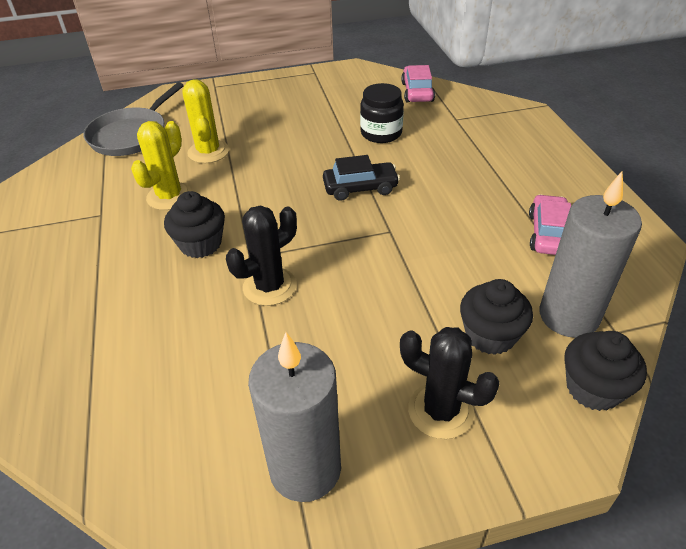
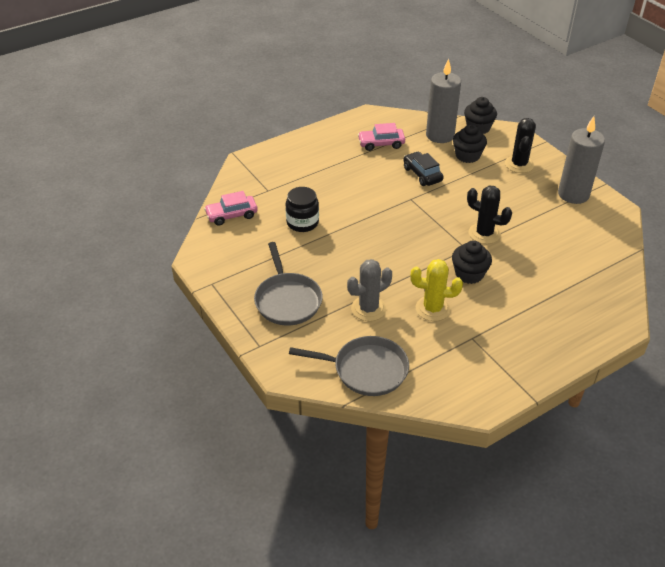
camera: 110 degrees left, 0 degrees up
(208, 152) = (368, 309): yellow cactus -> grey cactus
(260, 107) = (287, 300): none -> grey pan
(360, 188) = (375, 219): black car -> black car (422, 174)

